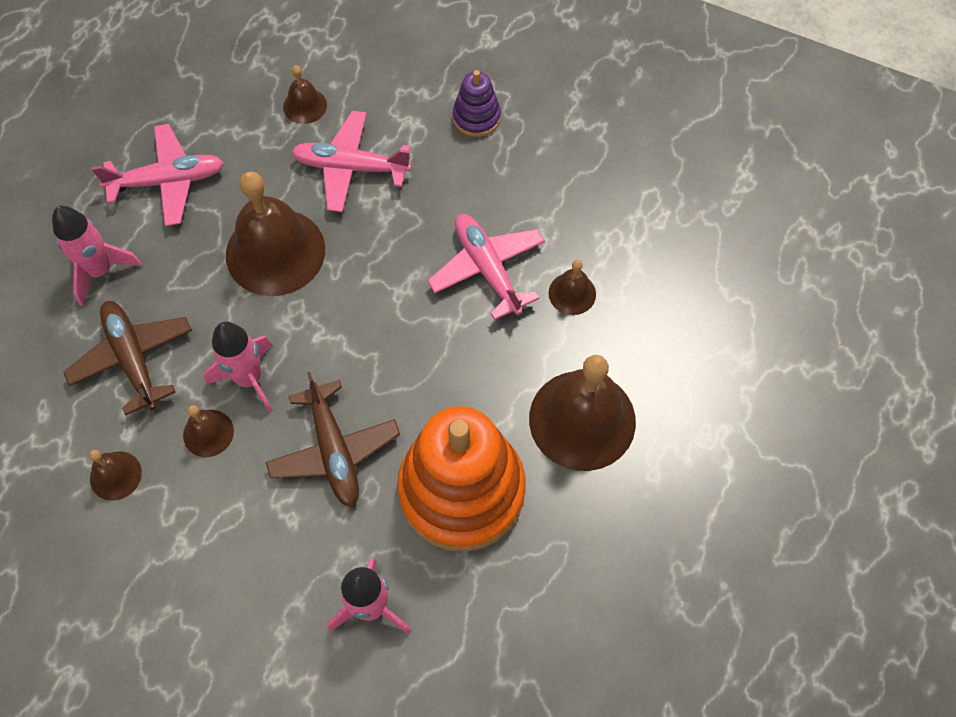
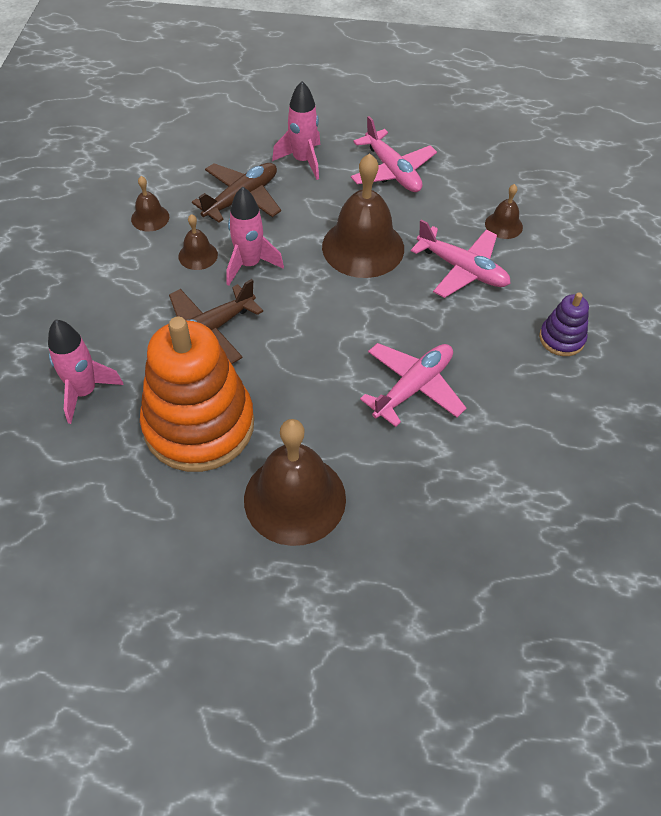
camera: 70 degrees right, 10 degrees down
(350, 167) = (462, 269): pink plane -> pink plane turned 135 degrees clockwise
(572, 293) = (419, 458): brown bell -> none

